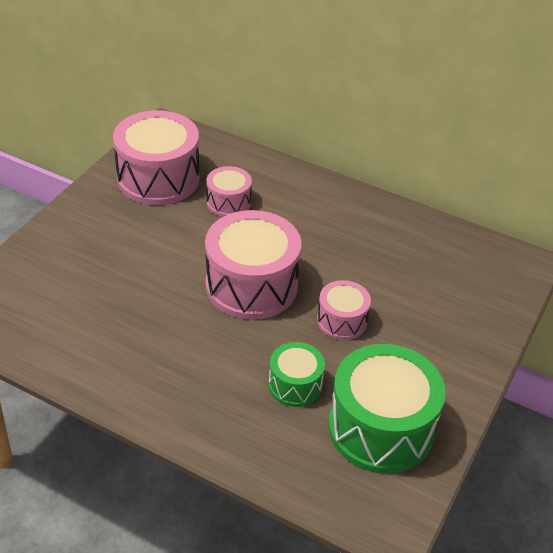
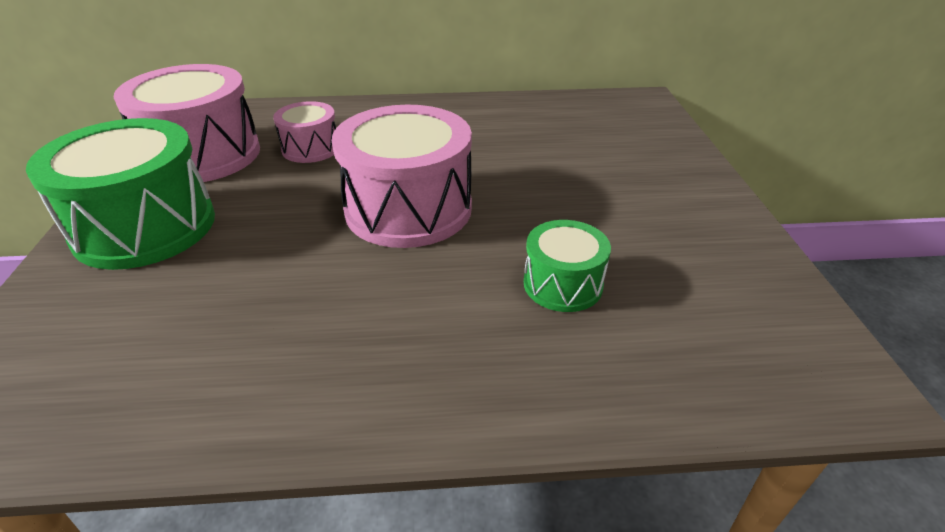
camera: 30 degrees left, 5 degrees down
(342, 321) = (542, 201): pink drum -> none
(380, 428) = (702, 282): green drum -> green drum (145, 227)

